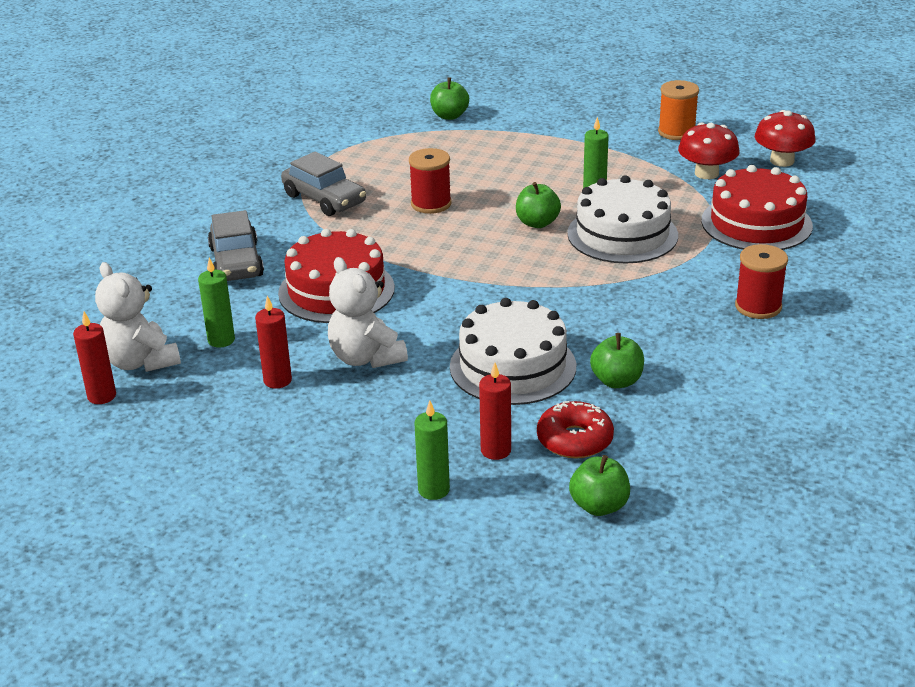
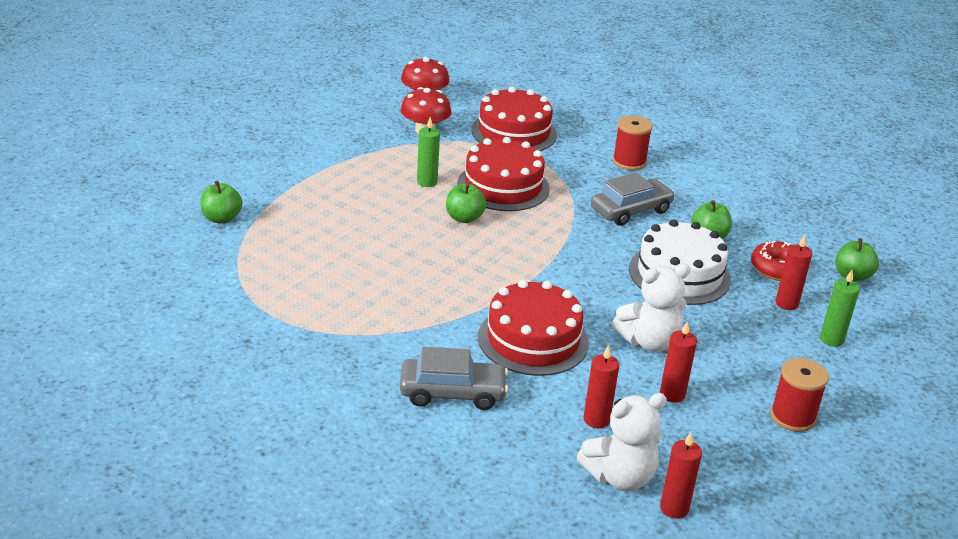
camera: 80 degrees left, 0 degrees up
(221, 340) = (596, 420): green candle -> red candle
(324, 199) = (351, 320): grey car -> grey car (631, 210)
(431, 204) = (399, 262): red spool -> red spool (792, 417)
(622, 234) = (503, 186): white cake -> red cake
(676, 132) = (345, 124): orange spool -> none

